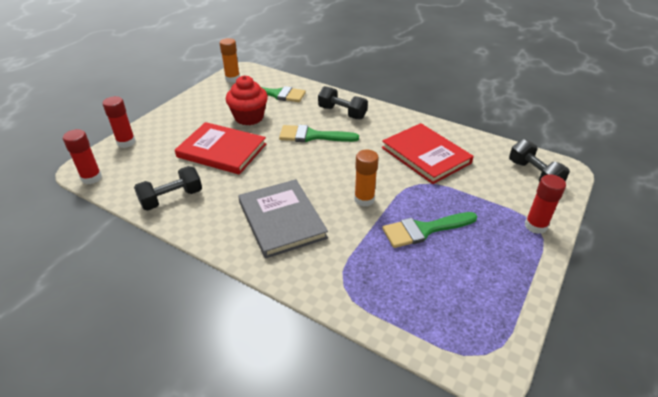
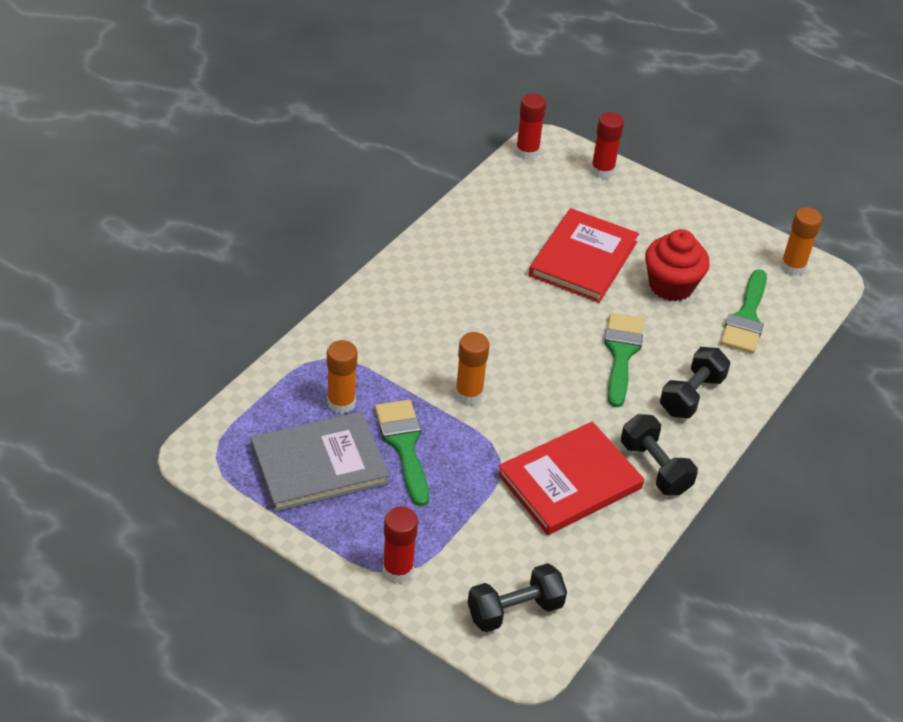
camera: 90 degrees right, 5 degrees up
(171, 198) = (484, 219): black dumbbell -> black dumbbell (655, 467)
(282, 220) = (436, 313): grey book -> grey book (319, 465)
(393, 270) = (341, 403): none -> orange glue stick

